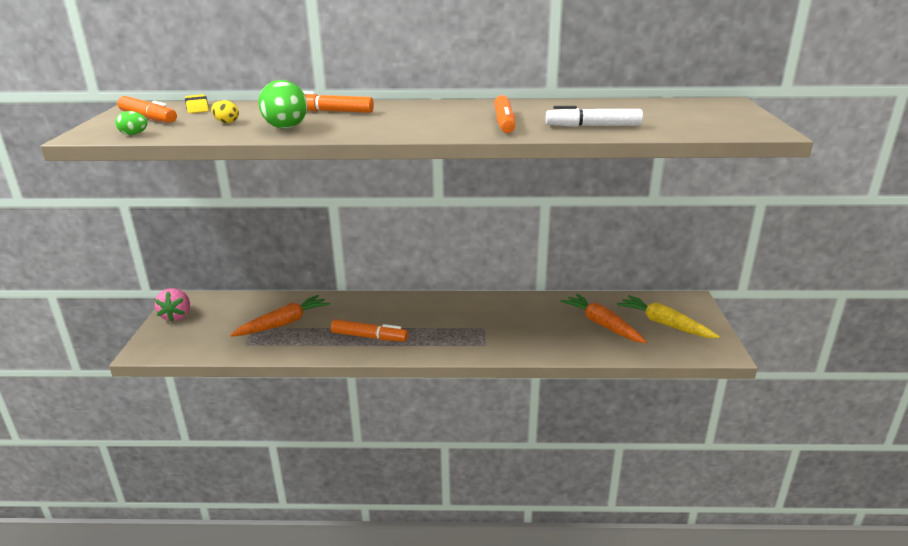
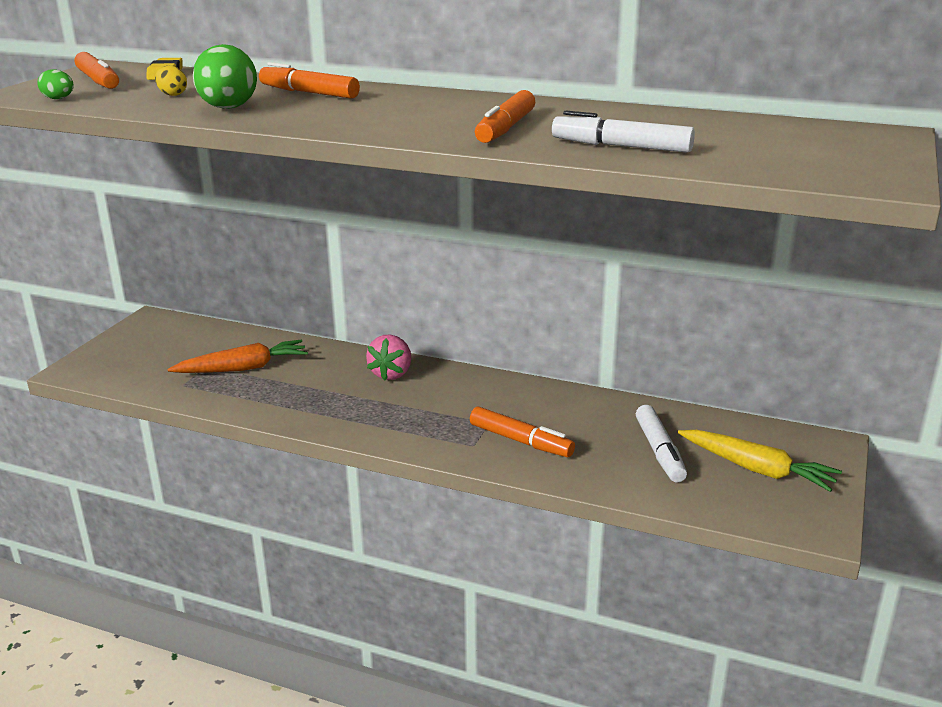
camera: 20 degrees right, 0 degrees up
(177, 316) = (132, 337): pink strawberry -> pink strawberry (391, 374)
(369, 337) = (333, 405): orange marker -> orange marker (521, 441)
(602, 324) = (659, 451): orange carrot -> white marker
(664, 324) = (757, 469): yellow carrot -> yellow carrot turned 150 degrees clockwise

